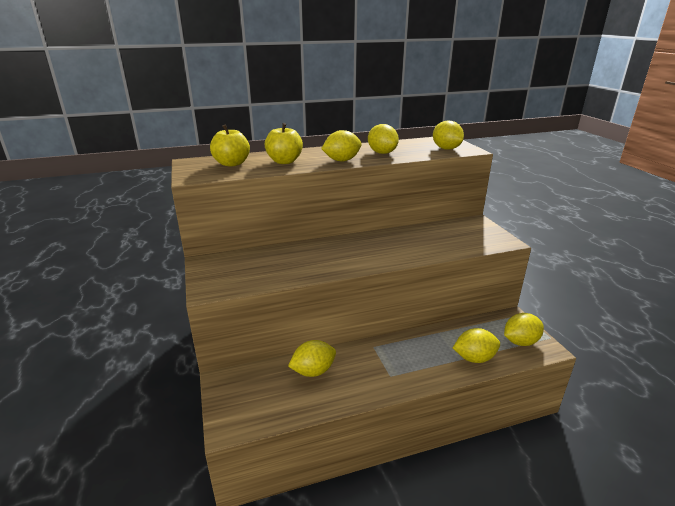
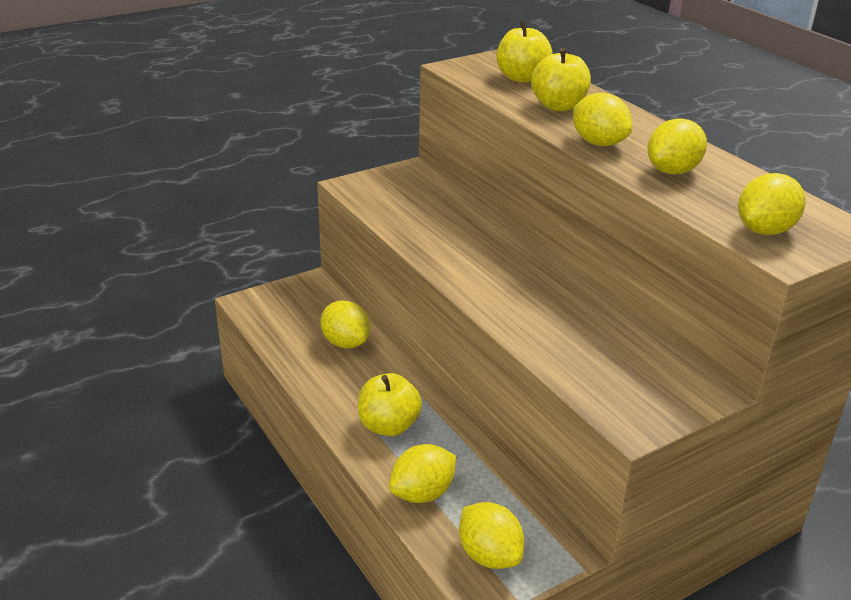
camera: 75 degrees right, 5 degrees up
(411, 363) = (388, 426): none -> yellow apple
(474, 358) = (422, 493): yellow lemon -> yellow lemon turned 75 degrees clockwise

